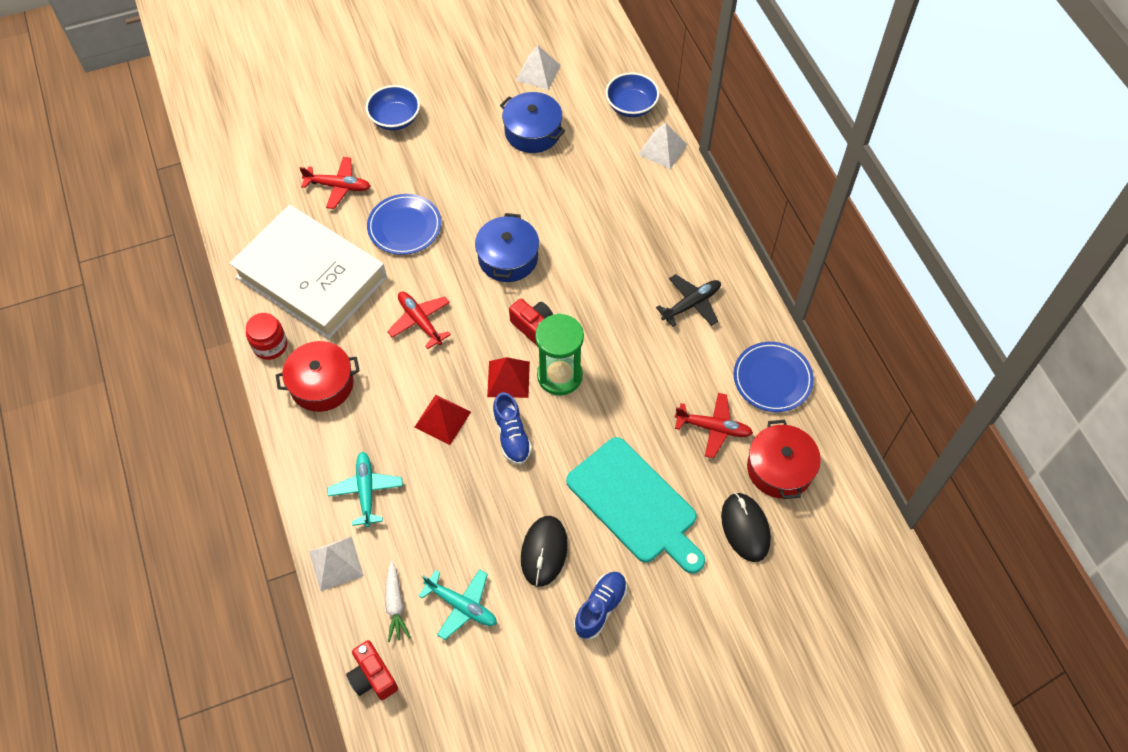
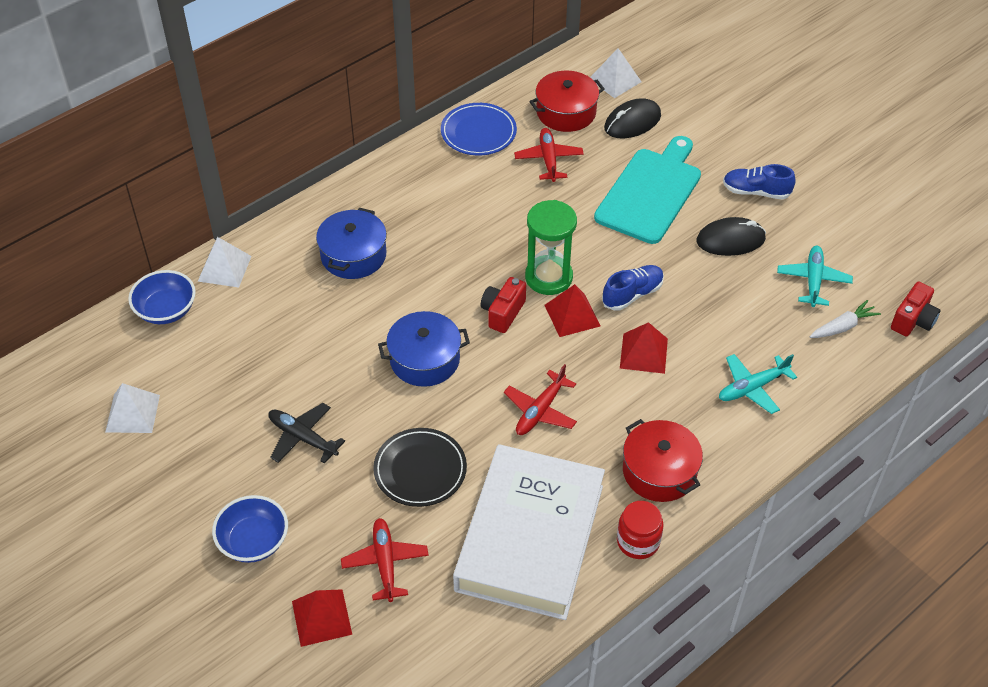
camera: 110 degrees left, 10 degrees down
(317, 142) = (321, 617): none -> red pyramid
(336, 563) = (835, 384): white pyramid -> white pyramid (615, 80)
(404, 227) = (420, 470): blue plate -> black plate
(532, 132) = (233, 390): blue pot -> blue pot (353, 255)
(691, 304) = (420, 202): black plane -> black plane (302, 438)

